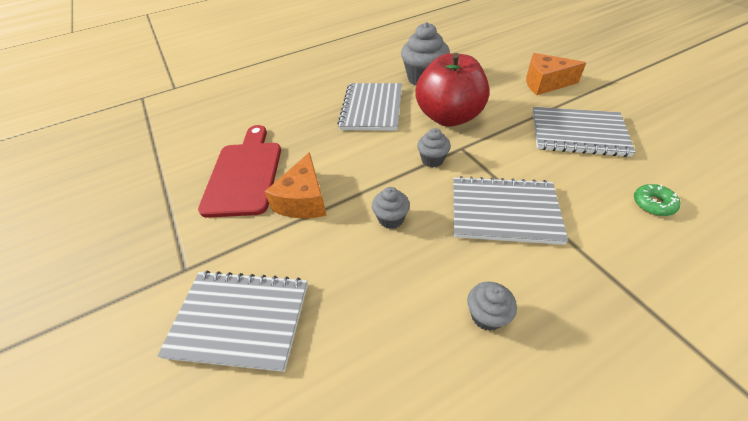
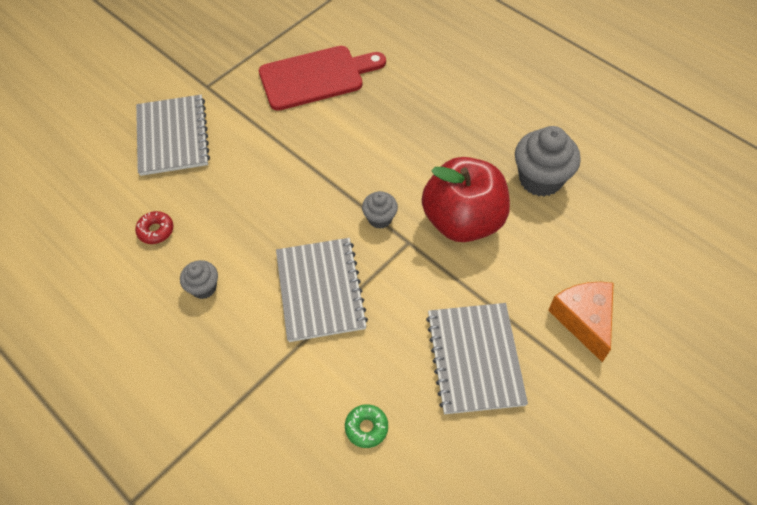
camera: 70 degrees right, 10 degrees up
(303, 200) = (295, 132): orange cheese -> none
(371, 108) = (454, 143): grey notebook -> none
(386, 362) = (156, 230): none -> red donut
(391, 219) = (288, 202): grey cupcake -> none

